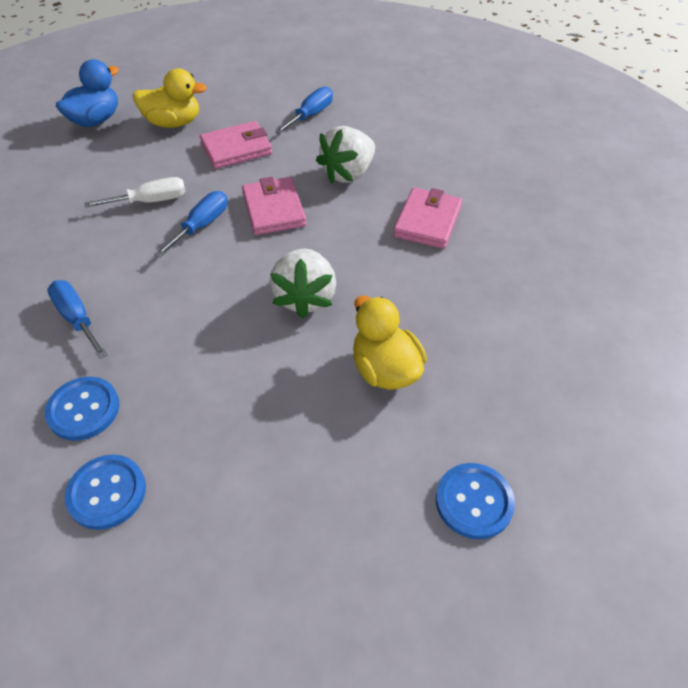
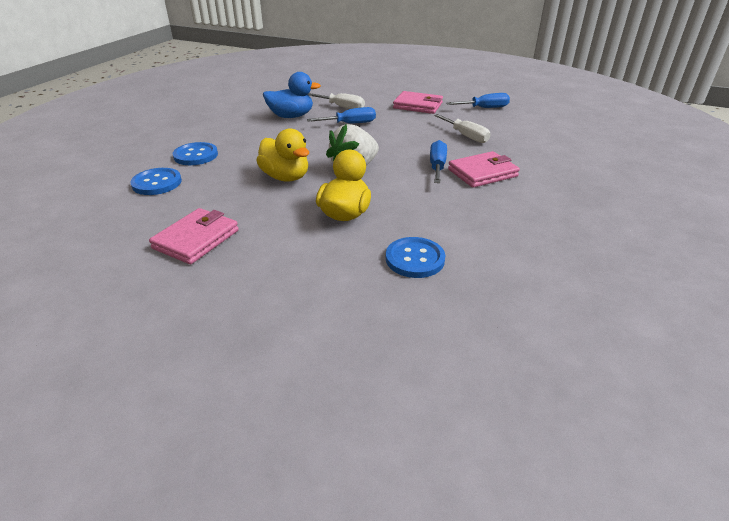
camera: 45 degrees right, 15 degrees down
(77, 318) = (244, 129): blue screwdriver -> blue screwdriver (437, 166)
(96, 120) = (366, 74): blue duck -> blue duck (291, 116)
(173, 123) = (401, 87): yellow duck -> yellow duck (286, 177)
(273, 209) = (397, 132): pink wallet -> pink wallet (196, 239)
(348, 173) = (466, 136): white strawberry -> white screwdriver
(474, 501) = (294, 290): blue button -> blue button (415, 259)

